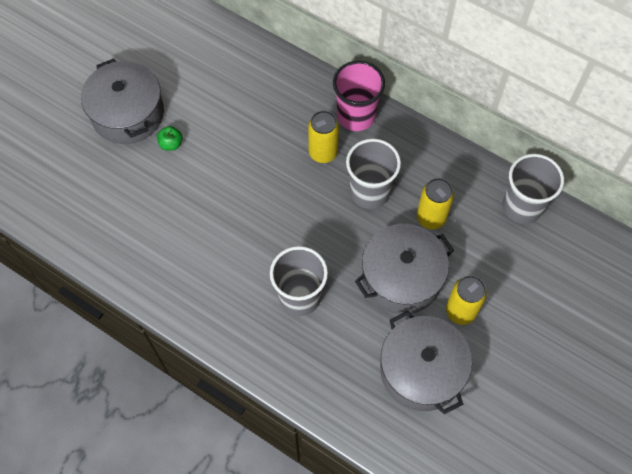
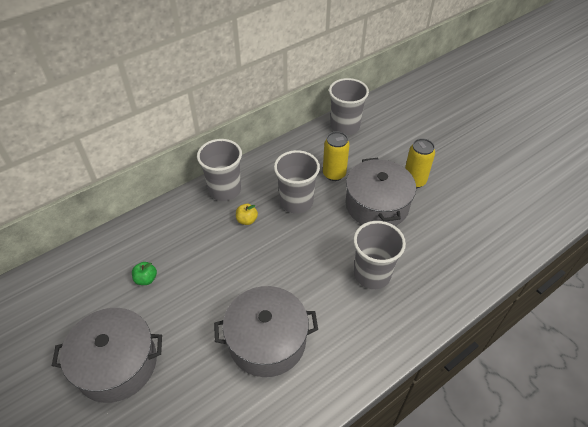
camera: 70 degrees left, 15 degrees down
(171, 144) = (175, 332): green apple -> green apple (146, 279)
(323, 153) = (247, 220): yellow can -> yellow apple
(356, 116) = (224, 190): pink cup -> grey cup
(421, 370) = (455, 216): grey pot -> grey pot (267, 341)

